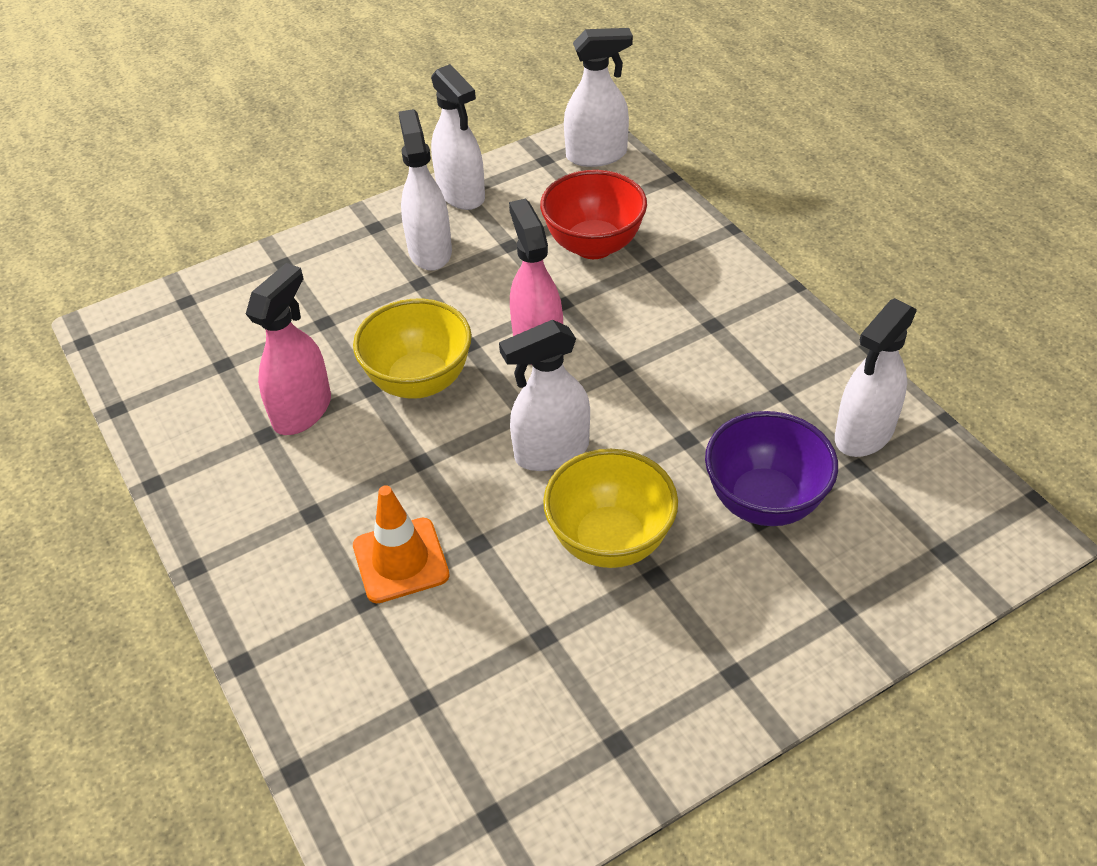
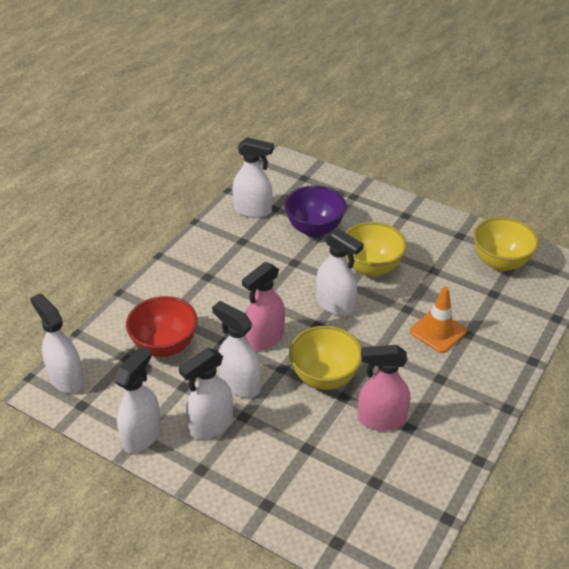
camera: 120 degrees left, 5 degrees down
(474, 294) = (240, 384): none -> white spray bottle
(495, 769) = (500, 262): none -> yellow bowl

